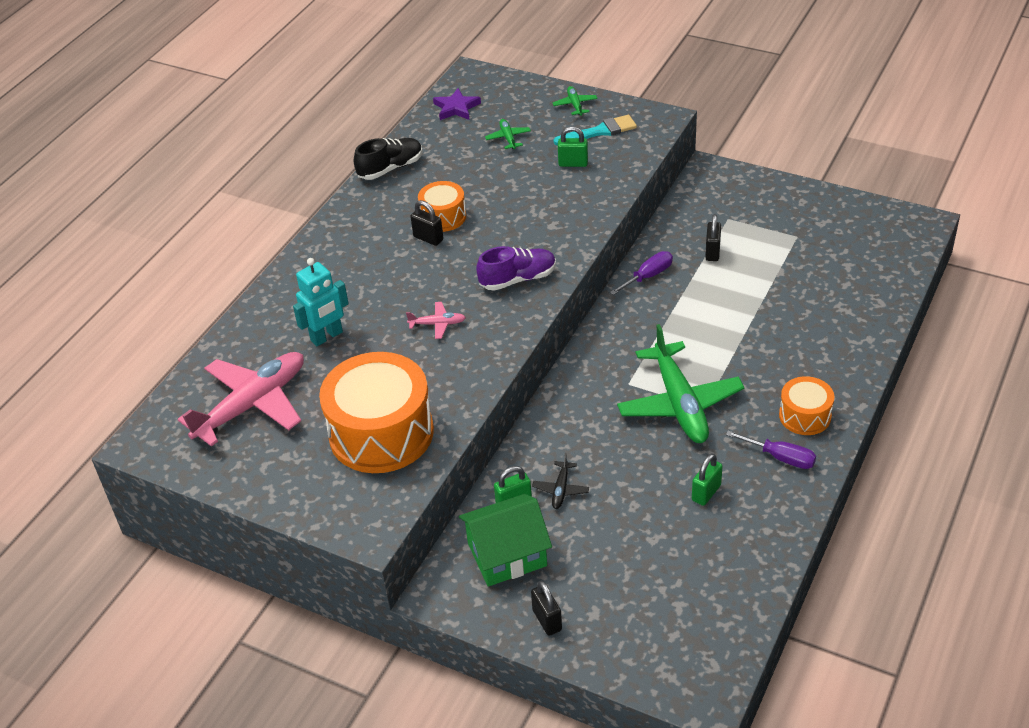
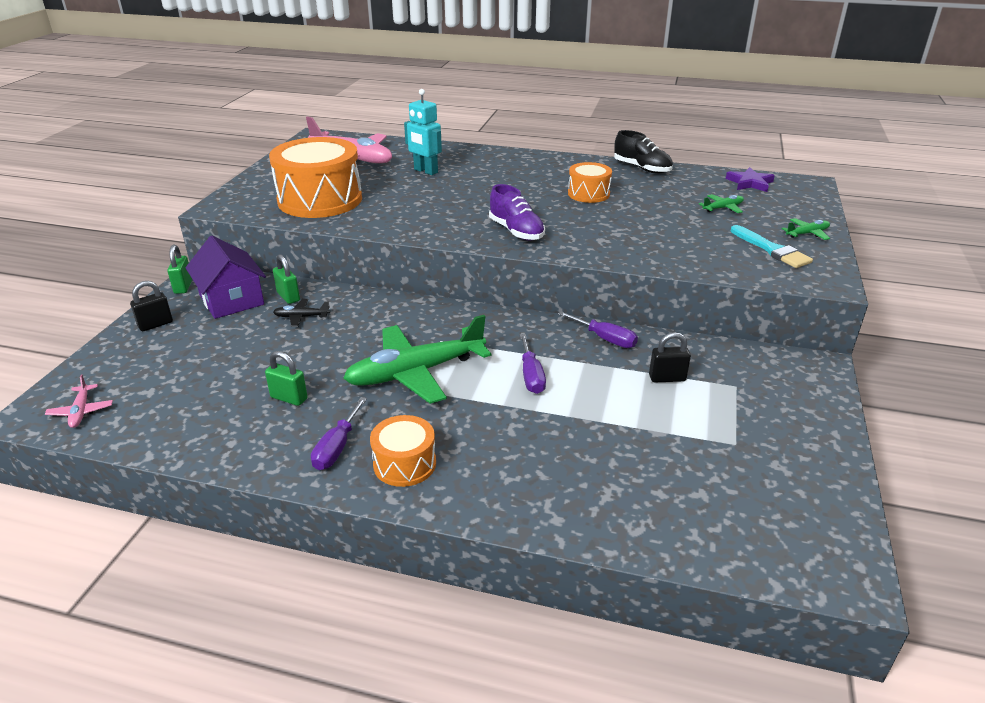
camera: 75 degrees right, 10 degrees down
(428, 238) = (556, 191): black padlock -> none
(437, 324) = (448, 206): pink plane -> pink plane (81, 411)
(507, 554) = (231, 300): green house -> purple house
(573, 163) = (706, 241): green padlock -> green padlock (183, 287)
(697, 329) = (531, 376): none -> purple screwdriver

